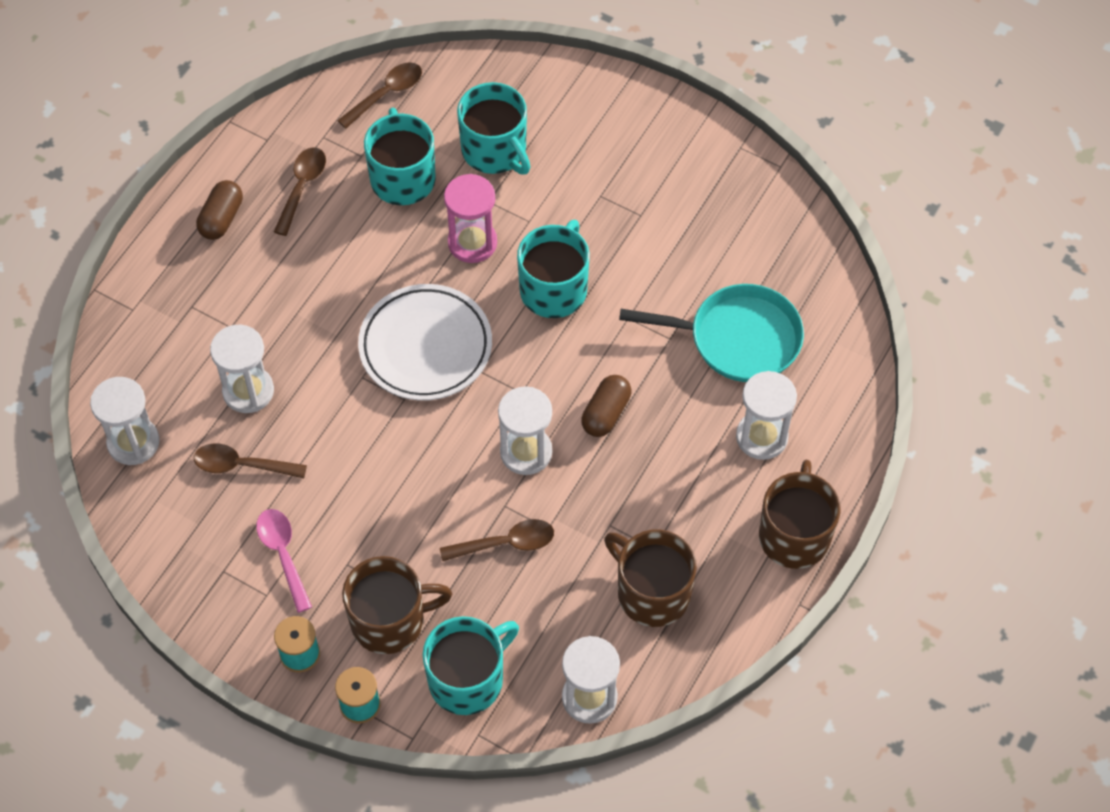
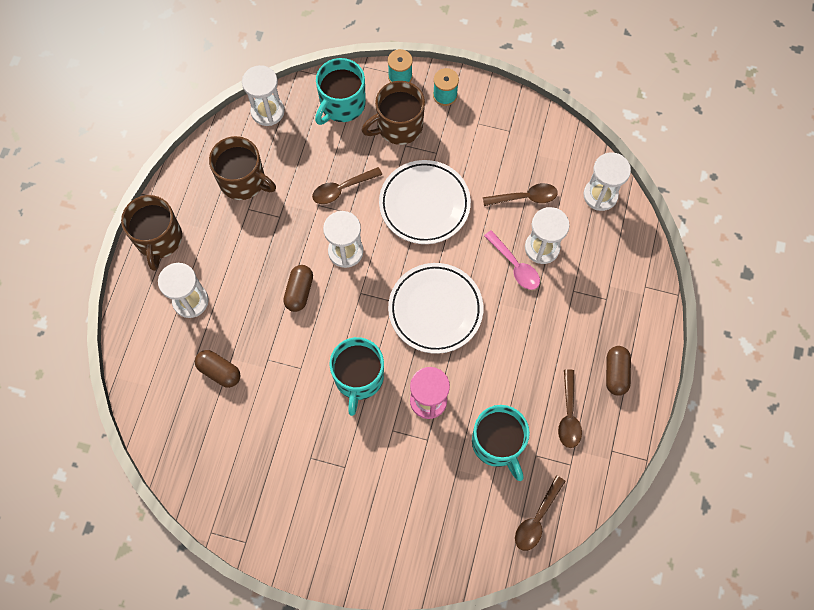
camera: 165 degrees right, 10 degrees up
(283, 554) = (477, 149): pink spoon -> pink spoon (515, 266)
(391, 491) = (424, 204): none -> white plate
(495, 151) = (435, 487): turquoise mug -> none
(737, 338) = (219, 371): turquoise pan -> brown capsule

